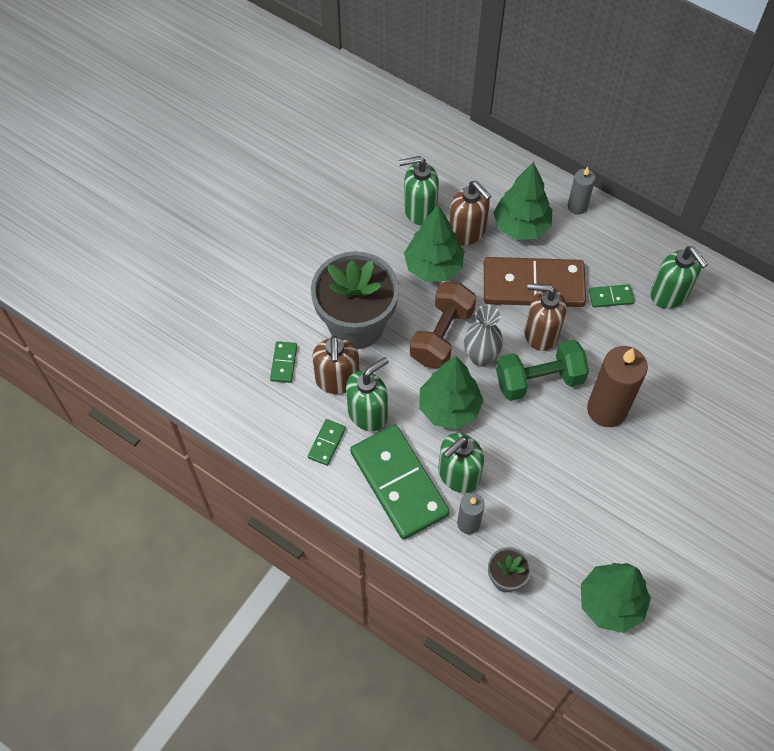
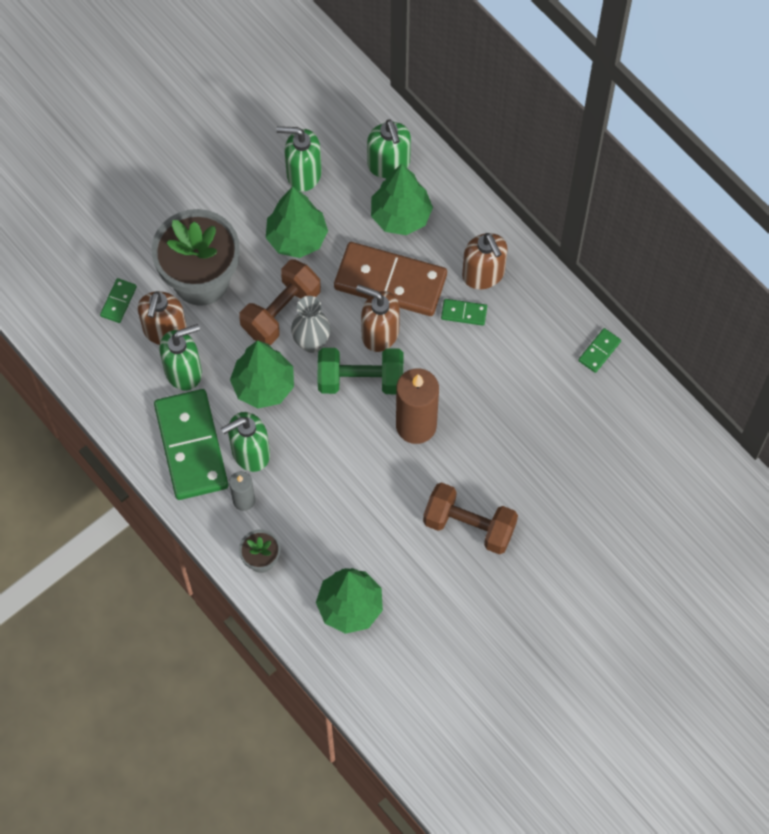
camera: 15 degrees right, 5 degrees up
(326, 443) = (135, 390): green domino -> green domino (599, 351)
(467, 232) = (344, 209): brown soap dispenser -> brown soap dispenser (483, 274)
(577, 206) = (466, 208): grey candle -> none
(669, 294) = (524, 325): green soap dispenser -> green soap dispenser (389, 164)
(694, 492) = (469, 526): none -> brown dumbbell

